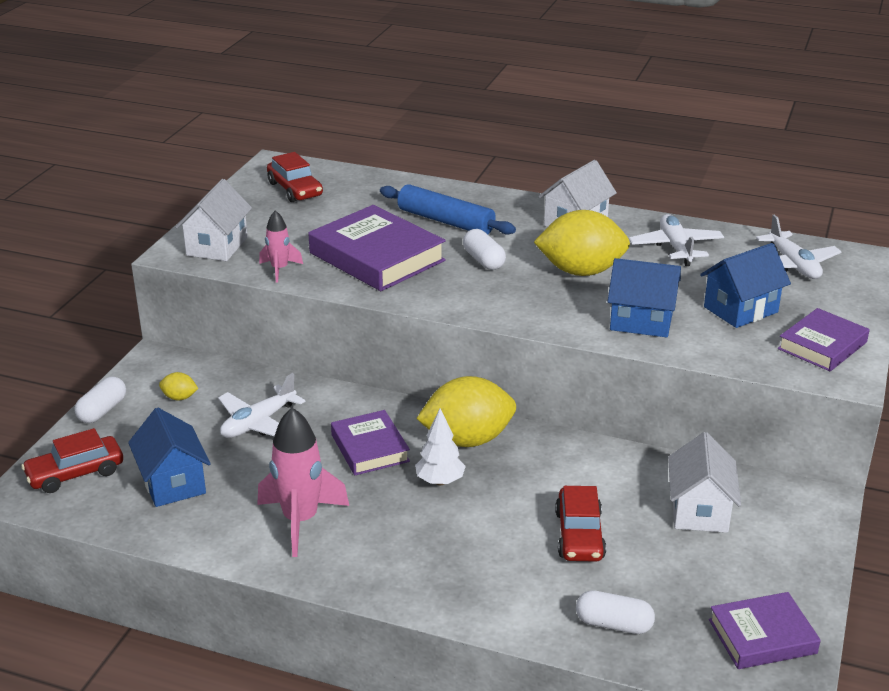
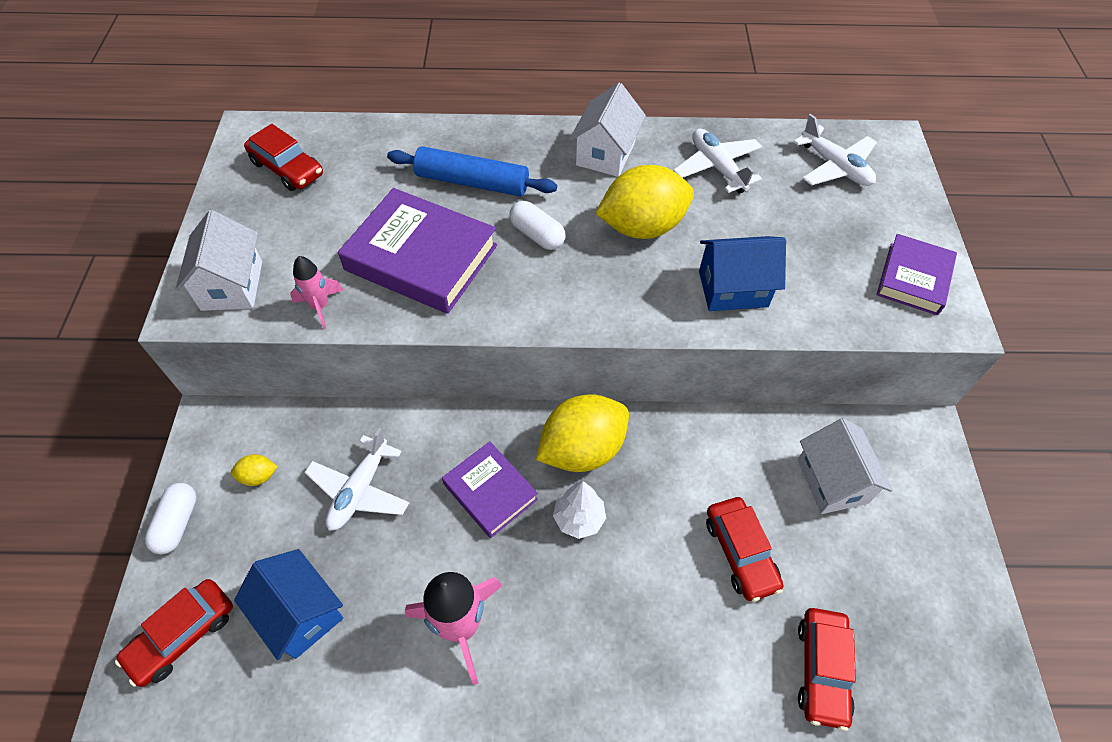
camera: 20 degrees left, 25 degrees up
(613, 624) = (821, 669): white capsule -> red car
(740, 309) = (817, 245): blue house -> none
(762, 636) = (955, 636): purple book -> none

